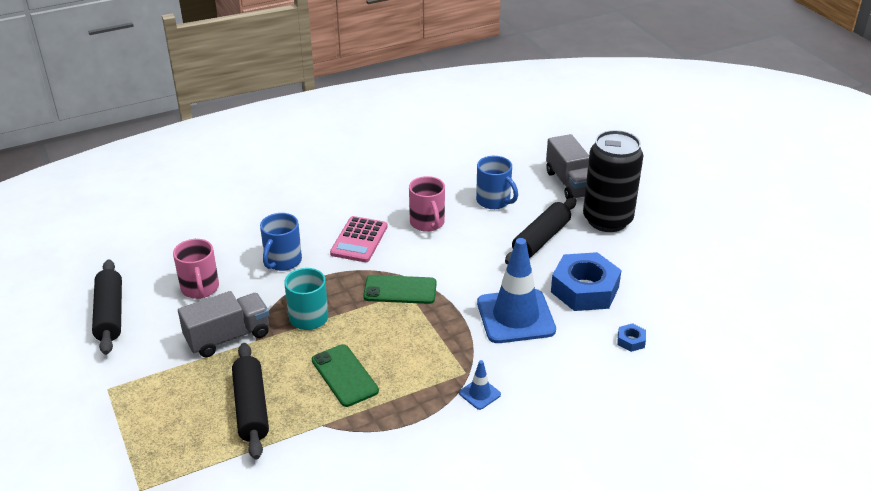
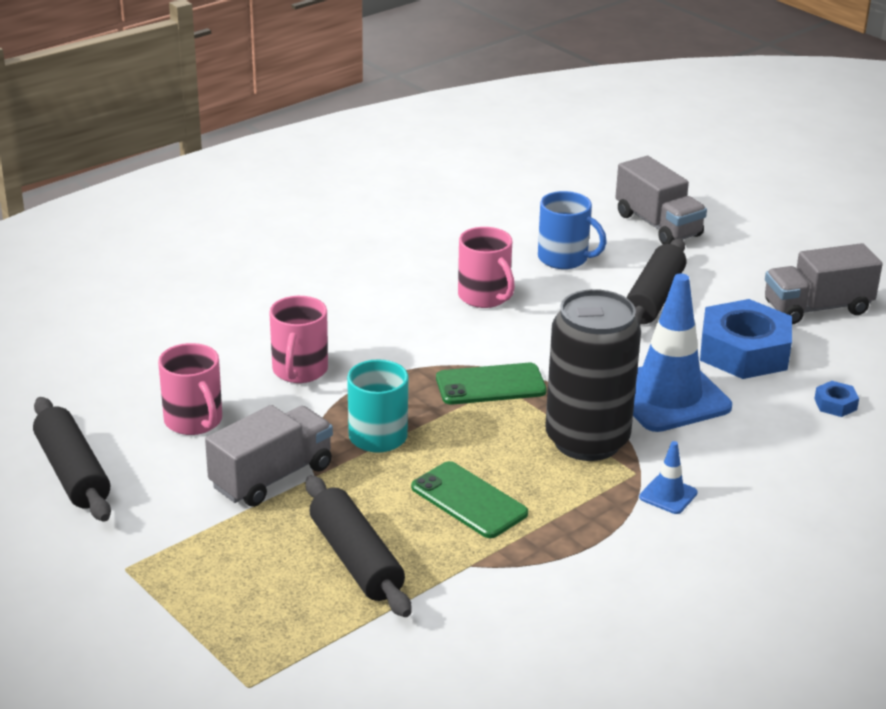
camera: 15 degrees left, 5 degrees down
(282, 261) = (299, 371): blue mug -> pink mug
(359, 240) = (398, 330): pink calculator -> none
(607, 220) = (731, 264): black can -> black can (587, 441)
(652, 262) = (817, 308): none -> grey truck

